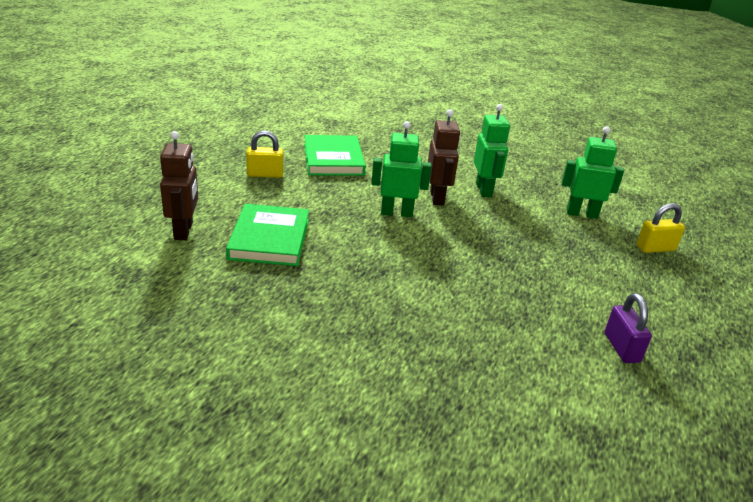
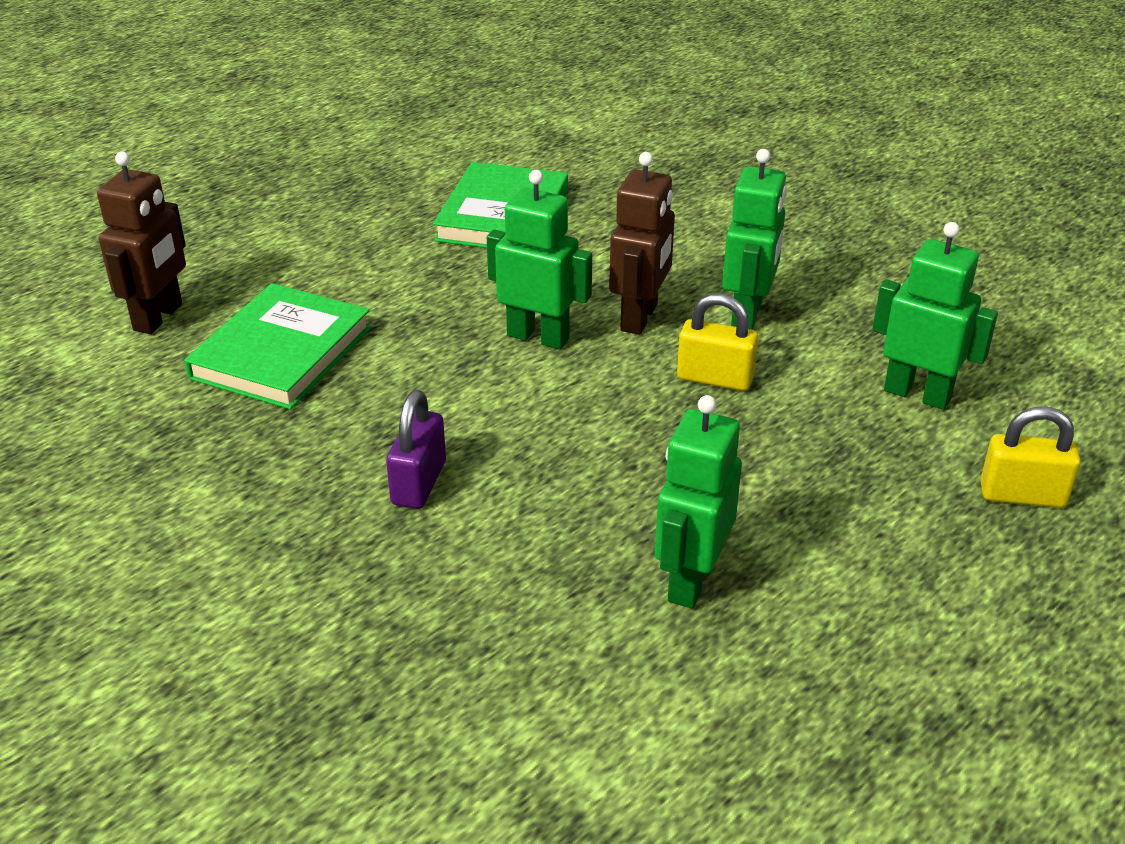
camera: 25 degrees right, 5 degrees up
(265, 174) = (361, 231): yellow padlock -> yellow padlock (715, 378)
(555, 310) = (690, 580): none -> green robot
(621, 348) = (762, 682): purple padlock -> purple padlock (419, 483)

